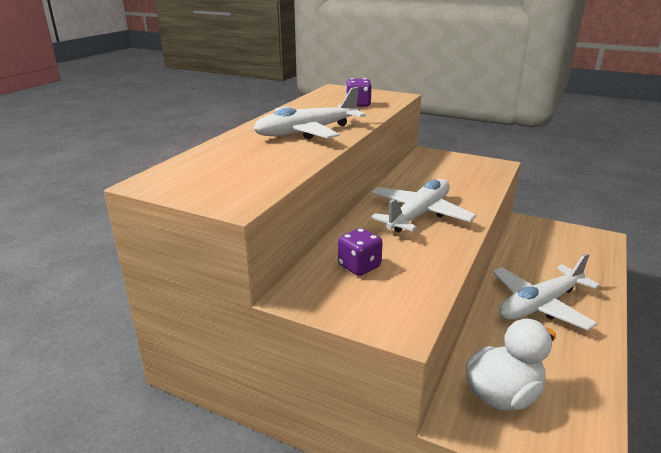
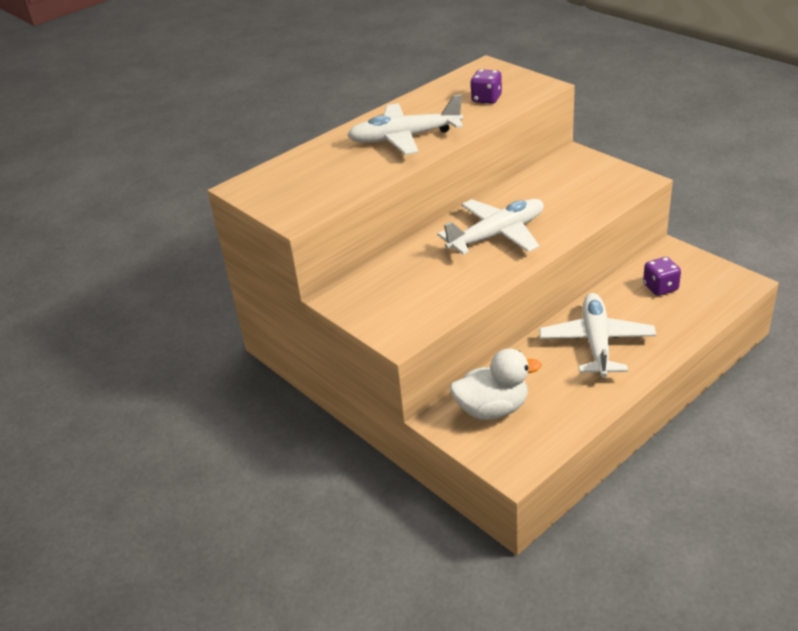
camera: 25 degrees right, 10 degrees up
(359, 266) = (403, 280): purple dice -> purple dice (660, 288)
(540, 305) = (596, 343): white plane -> white plane turned 105 degrees clockwise

